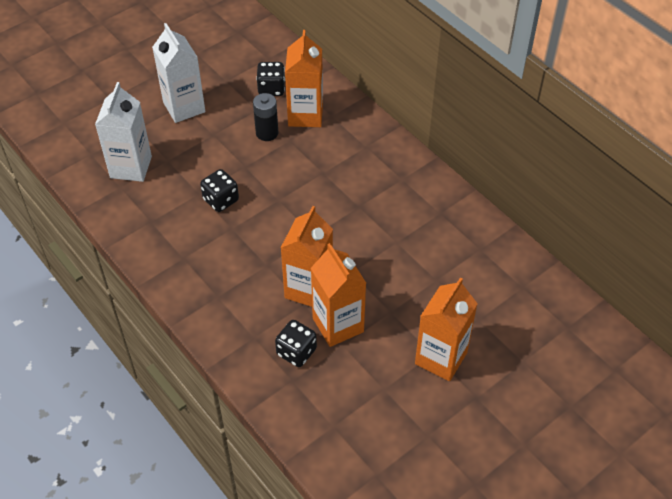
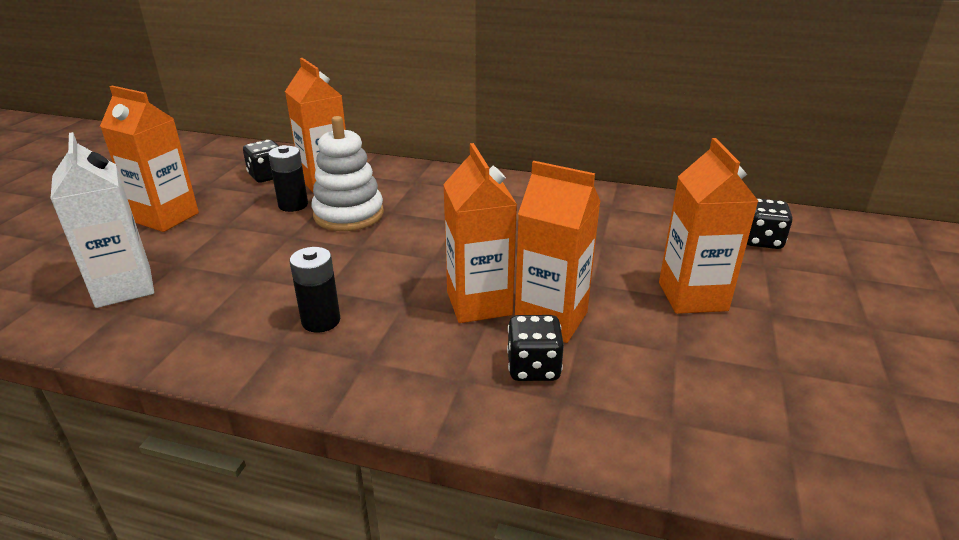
camera: 35 degrees left, 20 degrees down
(184, 107) = (166, 217): white carton -> orange carton
(214, 253) = (321, 321): none -> black battery
(221, 200) = (284, 272): black dice -> black dice (761, 240)
(295, 162) = (349, 214): none -> white stacking toy

